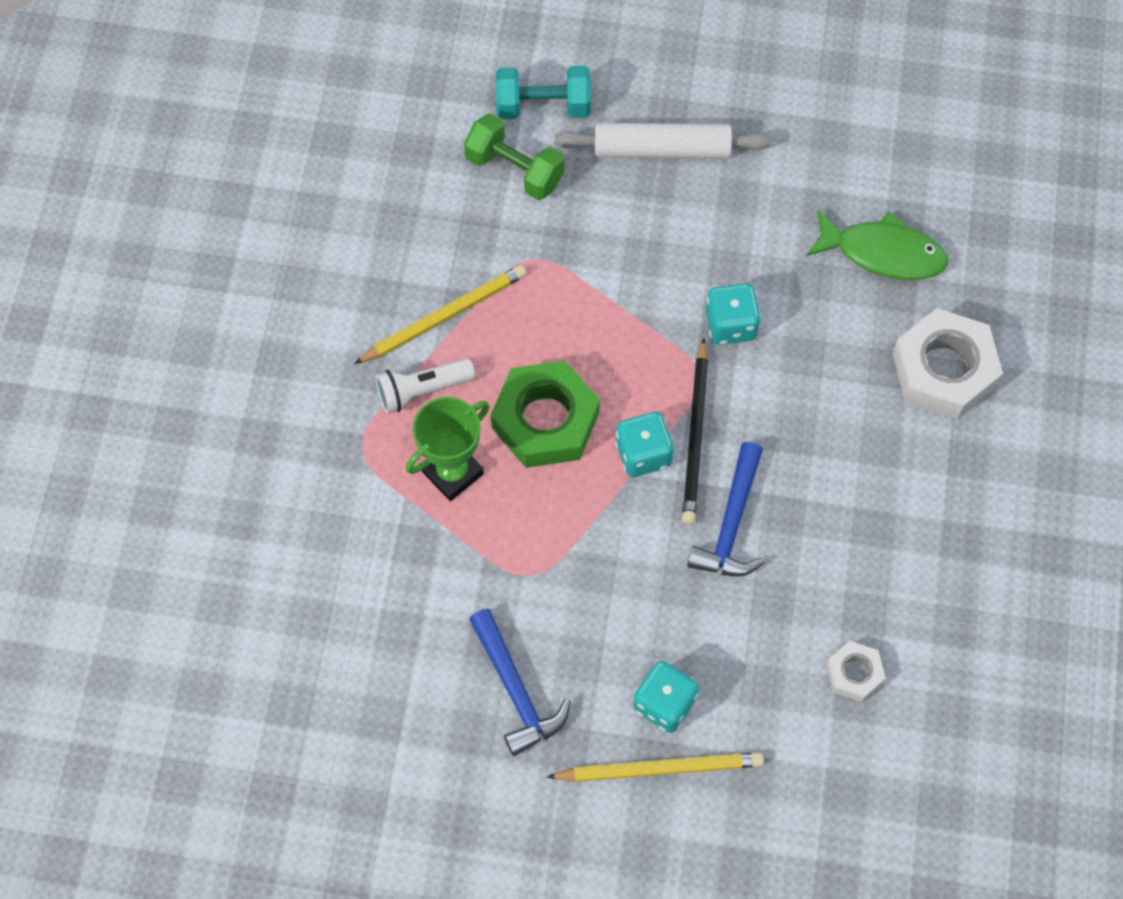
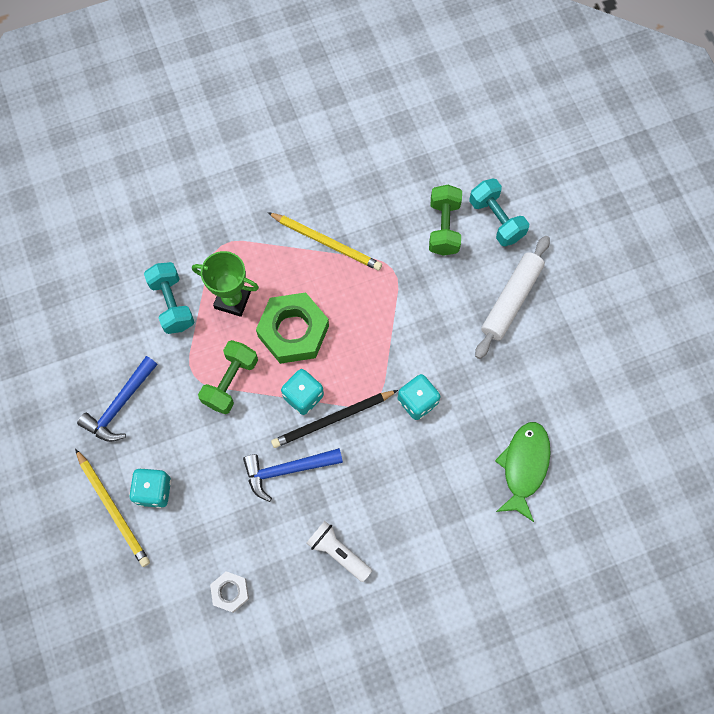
camera: 60 degrees right, 5 degrees up
(409, 552) = (172, 304): none -> turquoise dumbbell
(422, 390) = (273, 256): white flashlight -> white flashlight (338, 552)
(569, 533) = (230, 382): none -> green dumbbell
(662, 149) = (511, 300): white rolling pin -> white rolling pin turned 60 degrees clockwise
(883, 253) = (524, 466): green fish -> green fish turned 150 degrees counterclockwise
(943, 370) = (465, 545): white nut -> none

